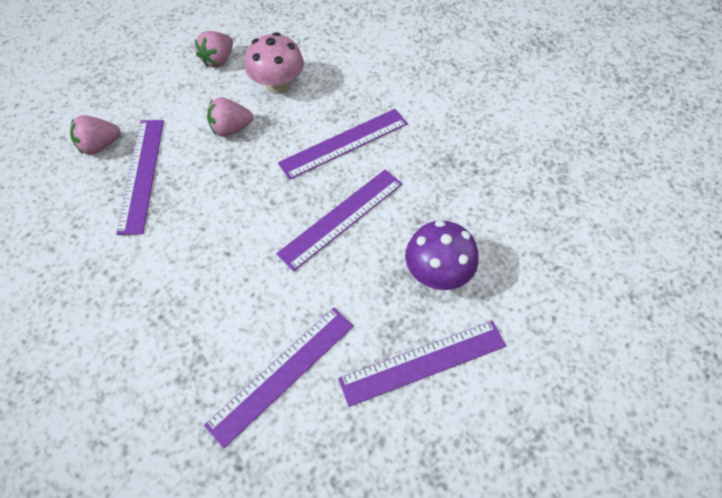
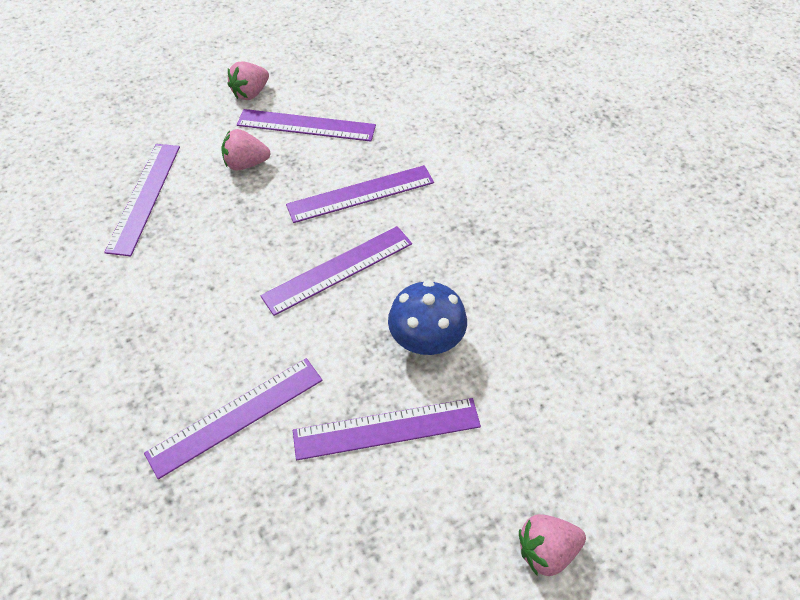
camera: 10 degrees right, 5 degrees down
(100, 146) = (110, 163): pink strawberry -> pink strawberry (546, 550)
(277, 85) = (306, 125): pink mushroom -> purple ruler
(437, 272) = (426, 340): purple mushroom -> blue mushroom

